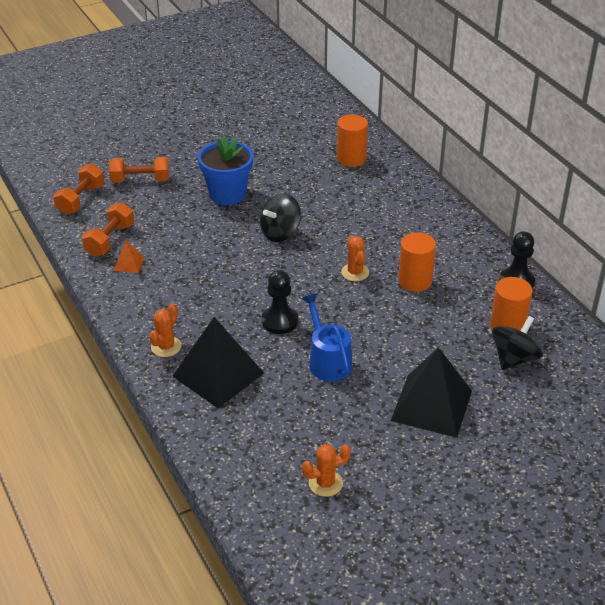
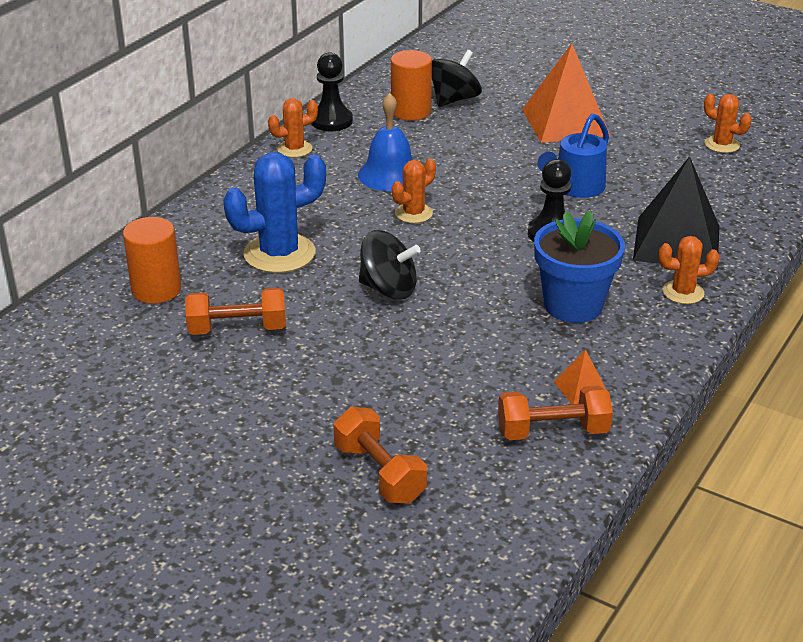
camera: 120 degrees left, 5 degrees down
(81, 200) = (490, 516): orange dumbbell -> orange dumbbell (237, 329)
(227, 194) = (340, 367): blue flower pot -> blue flower pot (573, 305)
(352, 207) = (279, 254): none -> blue cactus
(415, 281) = (390, 174): orange cylinder -> blue bell
(431, 405) = (565, 122): black pyramid -> orange pyramid
(483, 251) = (294, 149): none -> orange cactus
(514, 358) = (454, 100): black spinning top -> black spinning top turned 120 degrees clockwise

